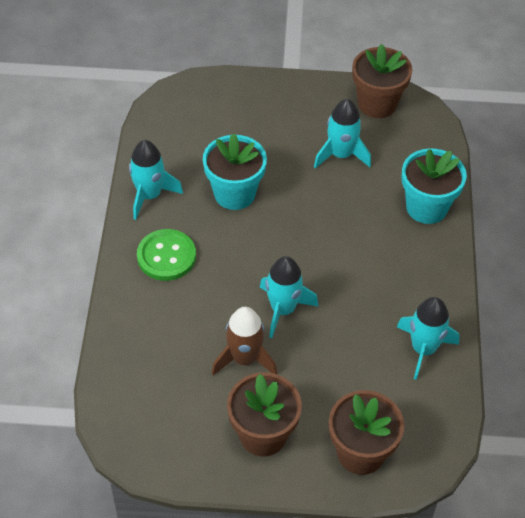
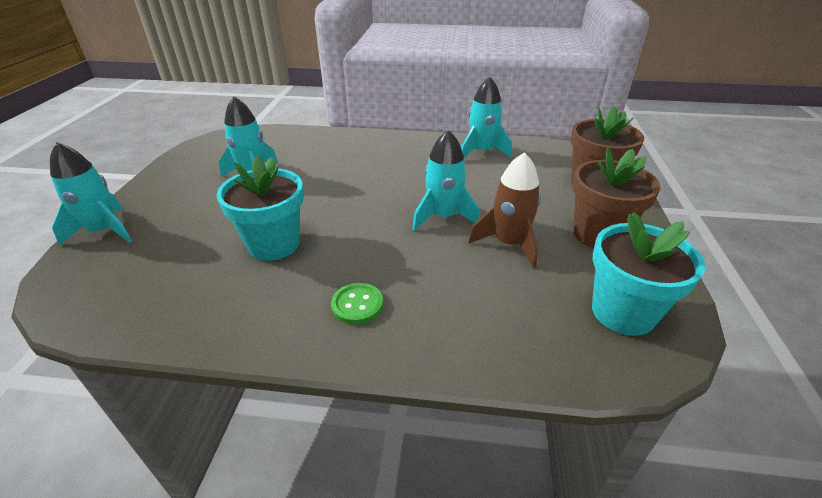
camera: 85 degrees left, 15 degrees down
(149, 195) = (242, 322): turquoise rocket -> turquoise rocket (104, 231)
(166, 256) = (357, 305): green button -> green button, size x0.64
(377, 104) = (201, 155): brown flower pot -> none
(426, 207) = (336, 142): turquoise flower pot -> turquoise flower pot (623, 312)

